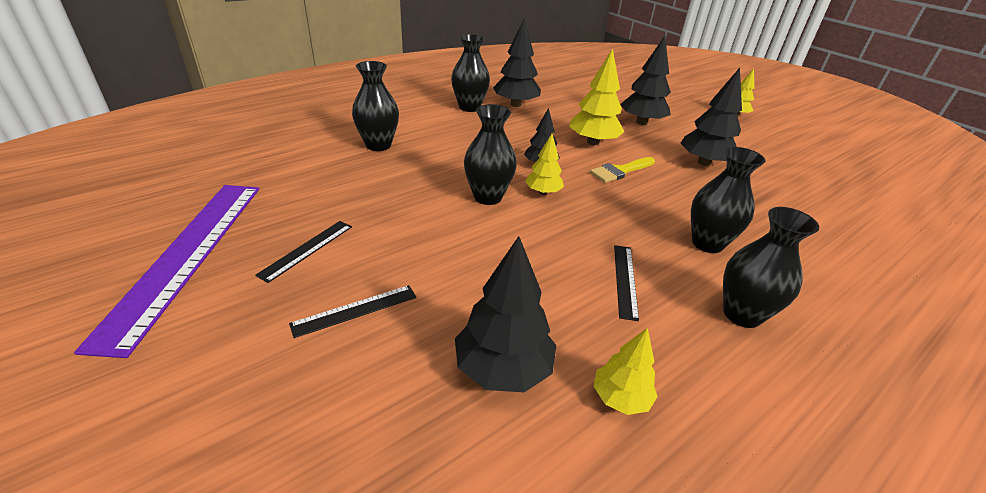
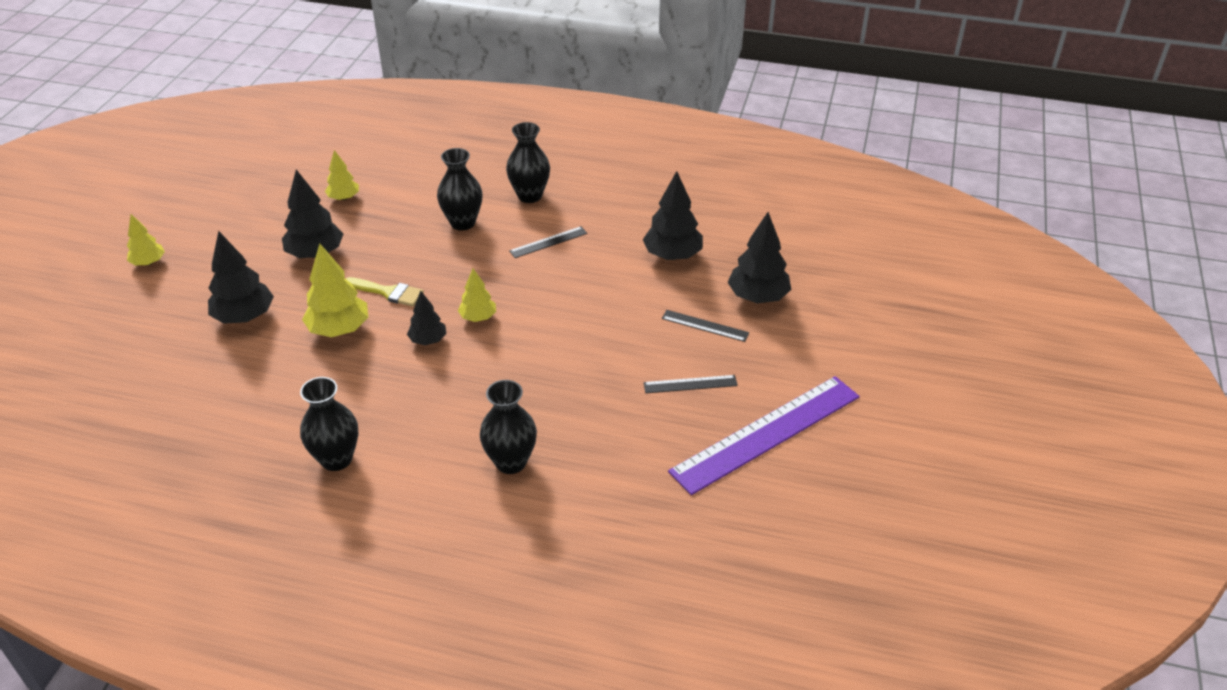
camera: 125 degrees left, 5 degrees up
(488, 197) = (520, 341): black vase -> none
(515, 104) = (285, 428): black tree -> black tree (758, 297)
(620, 398) = (643, 216): yellow tree -> yellow tree (344, 198)

